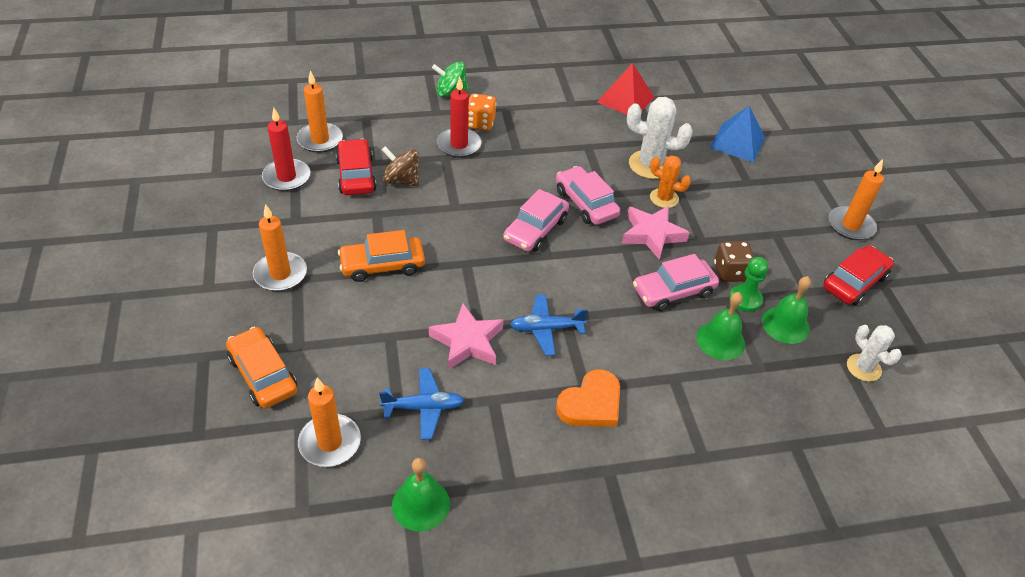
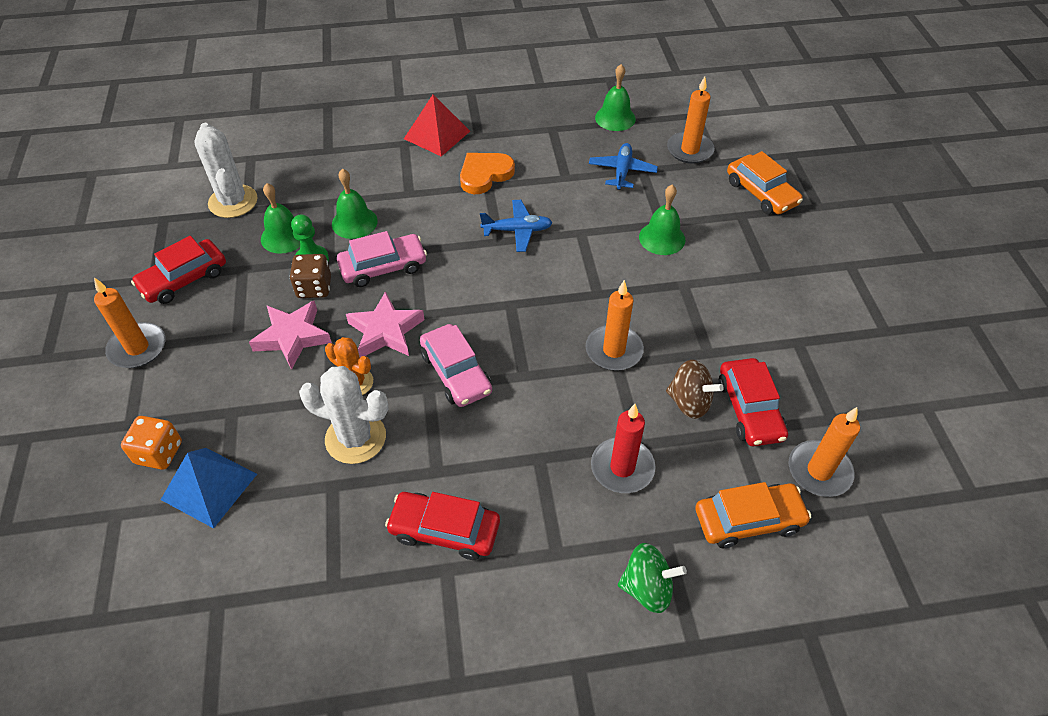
camera: 175 degrees left, 5 degrees up
(280, 274) = (786, 279): orange candle -> orange candle (614, 350)
(286, 177) = (835, 403): red candle -> none
(382, 265) = (685, 290): orange car -> orange car (748, 520)
(393, 318) = (662, 238): none -> green bell
(423, 407) = (622, 171): blue plane -> blue plane turned 105 degrees clockwise
(467, 342) = (590, 219): pink star -> pink star (292, 337)
(480, 123) = (594, 514): orange dice -> orange dice (159, 453)
(535, 229) = (521, 335): pink car -> none
(576, 119) = (444, 530): none -> red car
(625, 99) = (354, 582): red pyramid -> red pyramid (437, 134)
(863, 368) = (233, 201): white cactus -> white cactus, size x1.57

